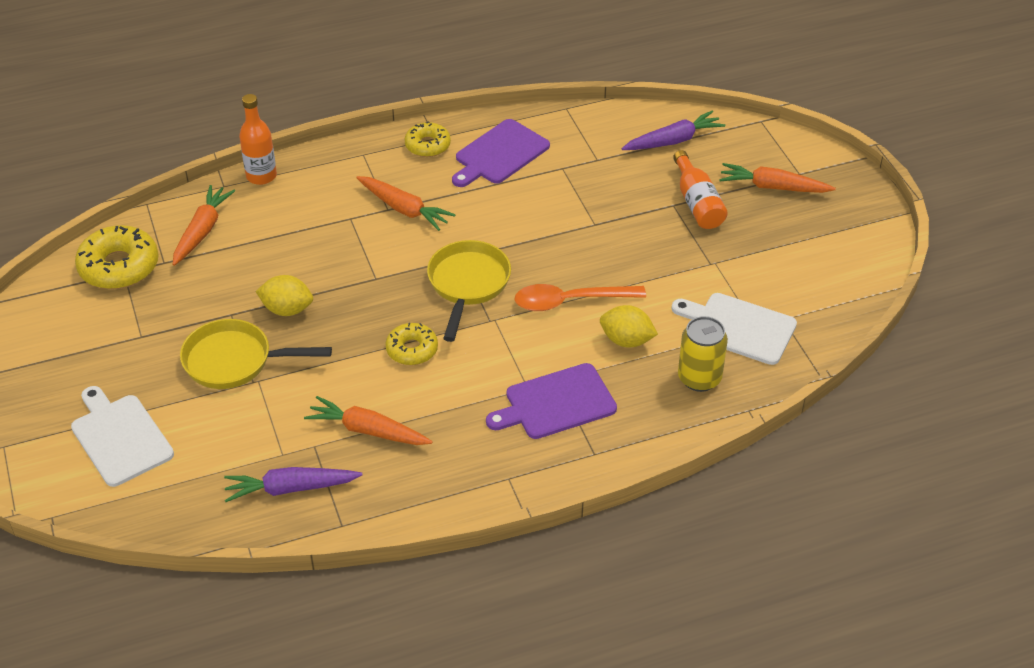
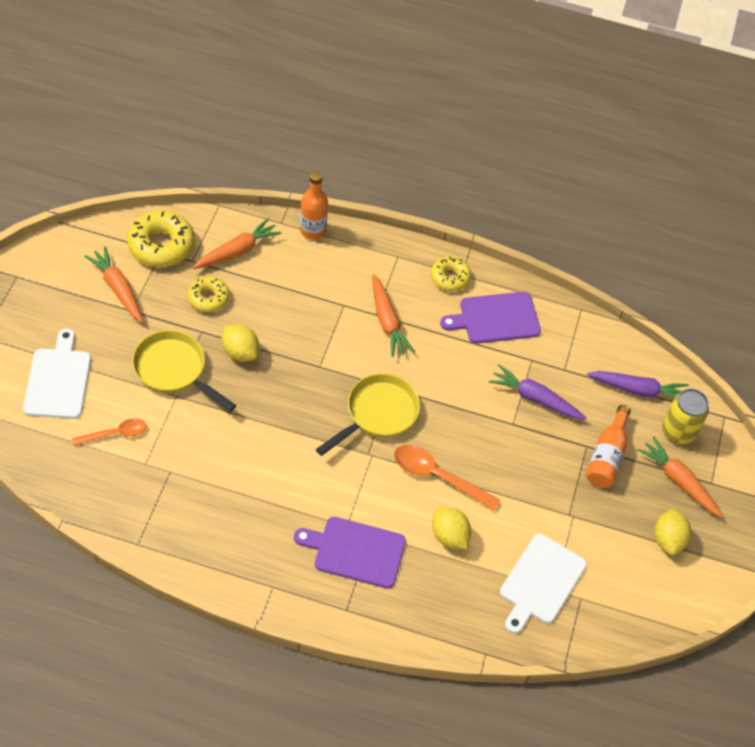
camera: 30 degrees right, 10 degrees up
(226, 447) = (115, 434): none -> orange spoon
(291, 488) = (129, 493): purple carrot -> purple carrot (535, 399)
(368, 430) = (213, 484): orange carrot -> orange carrot (118, 289)
(412, 349) = (295, 441): yellow donut -> yellow donut (208, 298)
(699, 378) = (473, 603): yellow can -> yellow can (678, 431)
(738, 327) = (540, 582): white cutting board -> white cutting board turned 120 degrees counterclockwise
(808, 234) = (668, 540): none -> yellow lemon

